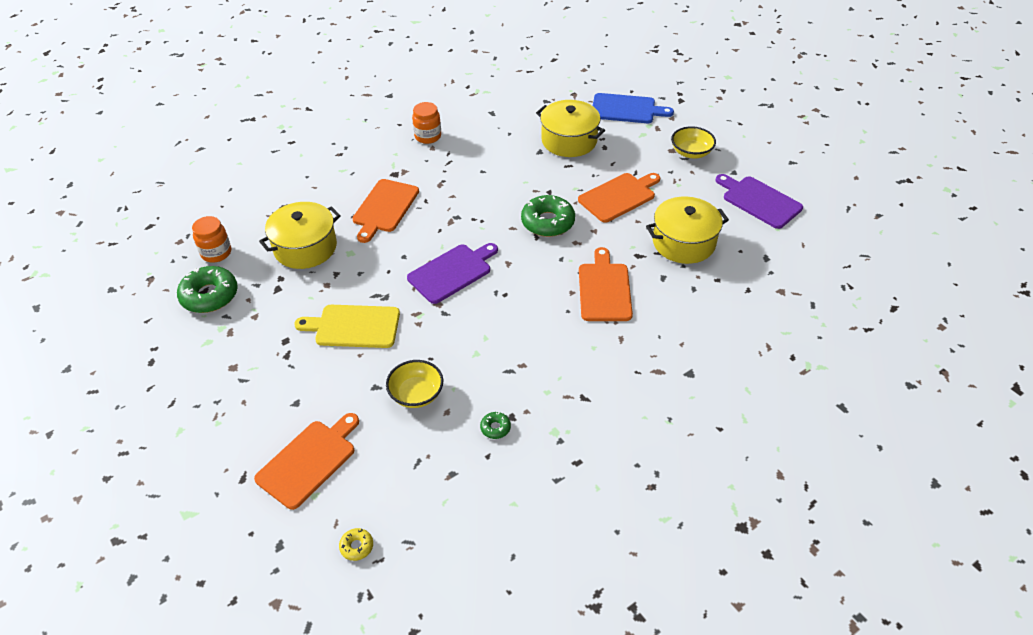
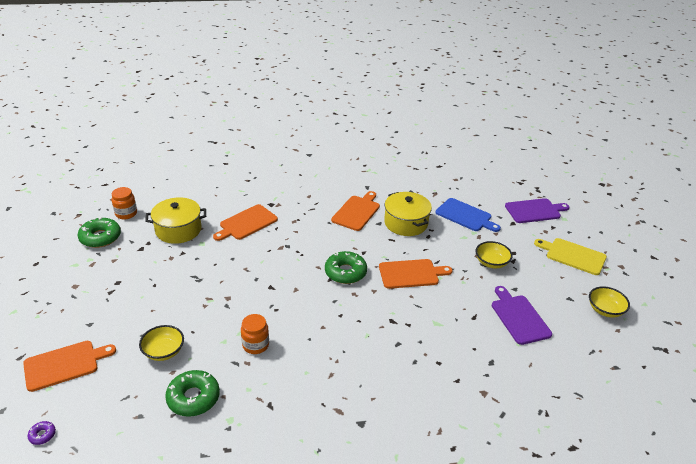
camera: 25 degrees right, 10 degrees down
(353, 326) = (164, 290): yellow cutting board -> yellow cutting board (573, 255)
(356, 546) = (42, 435): yellow donut -> purple donut
(428, 136) = (312, 188): orange jar -> orange jar (255, 345)
(452, 272) = (254, 281): purple cutting board -> purple cutting board (535, 211)
(495, 428) = (193, 398): green donut -> green donut, size x2.17
(604, 289) = (347, 334): orange cutting board -> orange cutting board (357, 212)
(683, 242) = (434, 325): yellow pot -> none
(831, 161) = (605, 310): none -> yellow bowl

